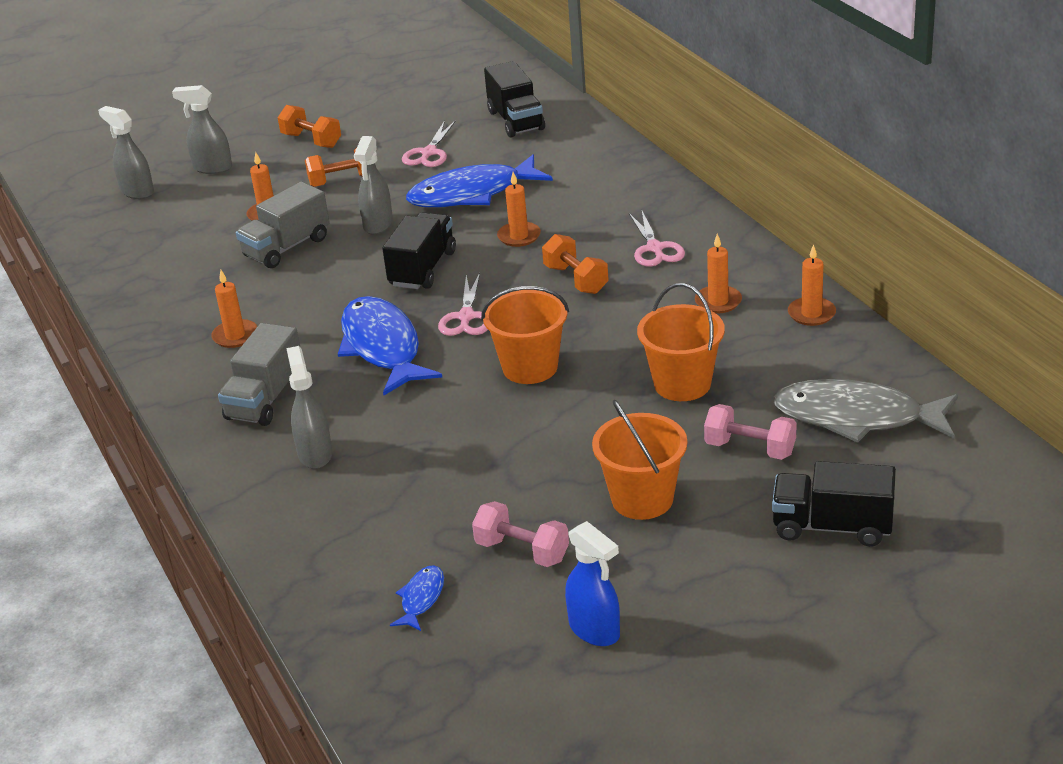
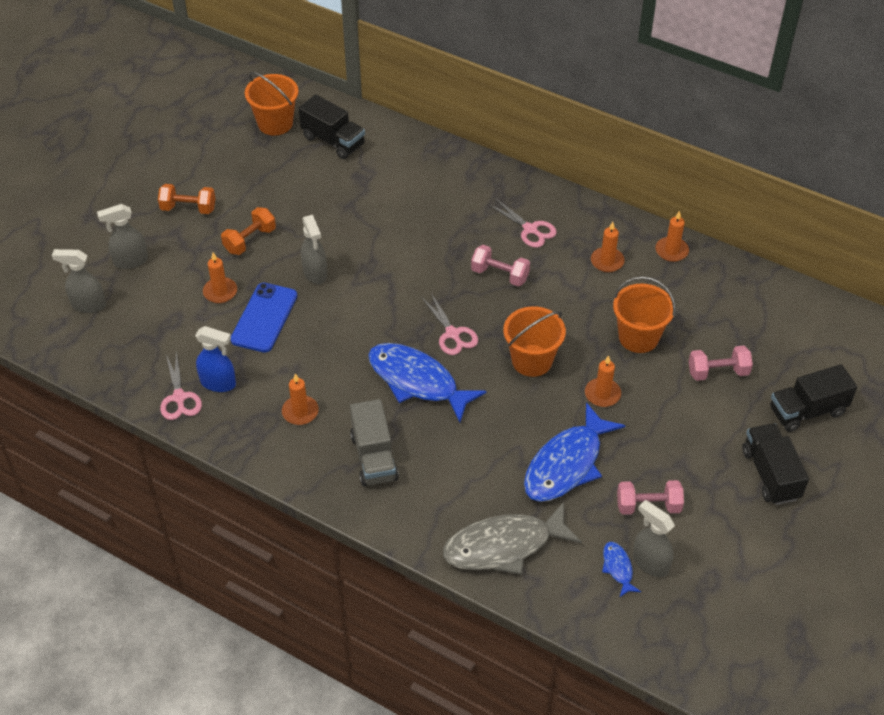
camera: 35 degrees left, 15 degrees up
(286, 247) = (264, 318): grey truck -> blue phone
(315, 454) = (450, 488): grey spray bottle -> grey spray bottle (650, 562)
(423, 269) = (385, 302): black truck -> black truck (770, 474)
(429, 153) = (294, 192): pink scissors -> pink scissors (179, 398)
(472, 193) = (361, 221): blue fish -> blue fish (567, 464)
(519, 236) = (428, 250): orange candle -> orange candle (602, 394)
(576, 279) = (500, 275): orange dumbbell -> pink dumbbell
(595, 630) = (737, 543): blue spray bottle -> blue spray bottle (218, 383)
(642, 499) = (686, 436): orange bucket -> orange bucket (275, 123)
(856, 417) = (759, 324): grey fish -> grey fish (504, 546)

